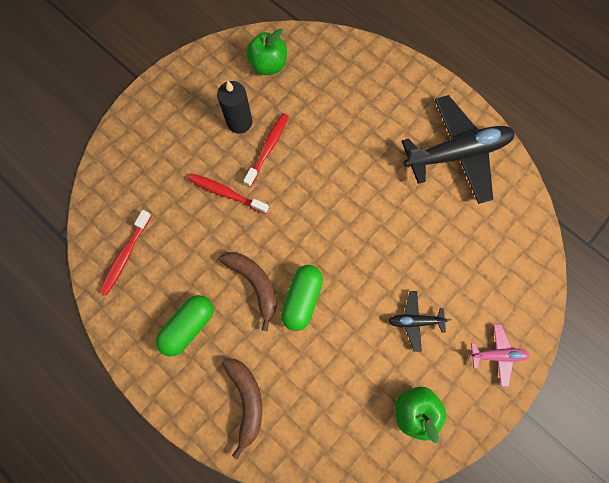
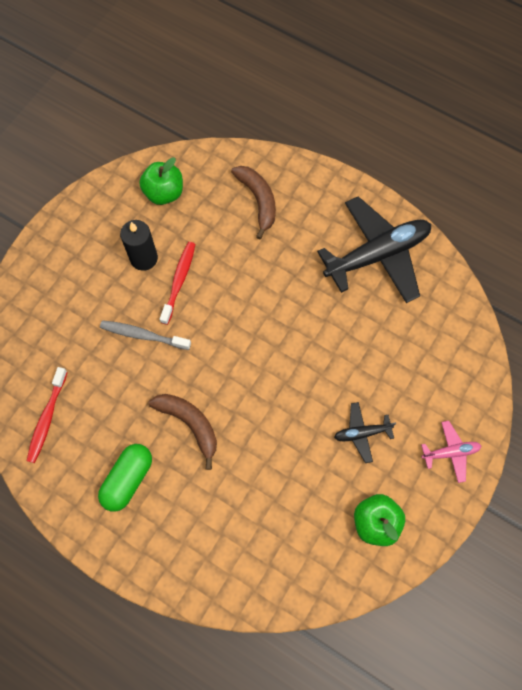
camera: 10 degrees left, 5 degrees down
(226, 193) = (143, 335): red toothbrush -> grey toothbrush
(246, 400) = (202, 544): brown banana -> brown banana (258, 201)
(302, 299) = (242, 431): green capsule -> none

